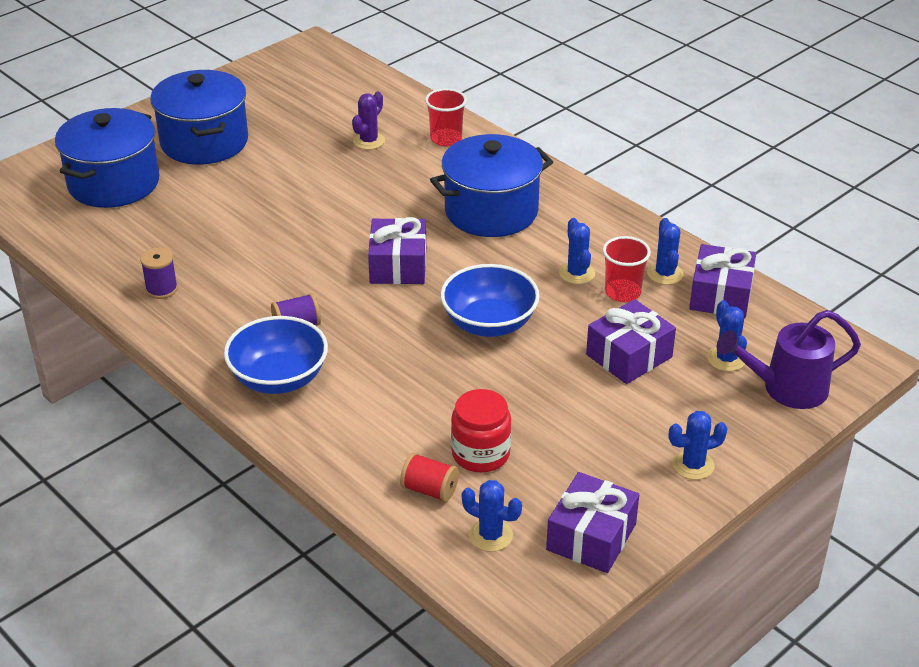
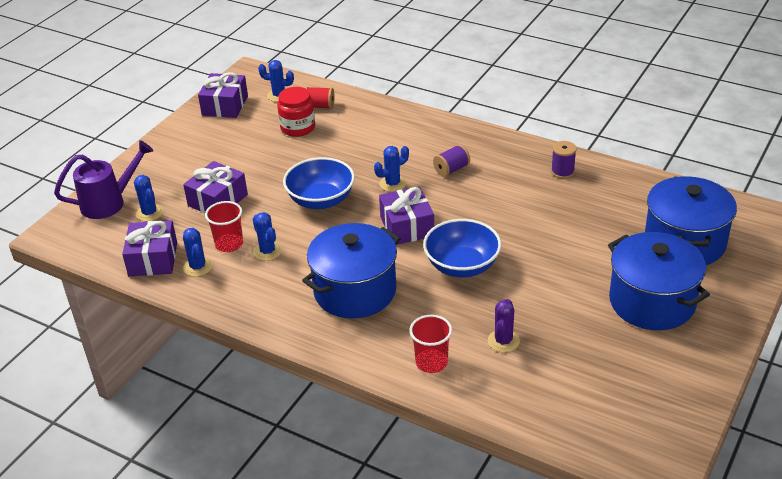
camera: 165 degrees right, 0 degrees up
(279, 378) = (440, 138): blue bowl -> blue bowl (462, 266)
(693, 465) = (171, 148): blue cactus -> blue cactus (392, 184)

